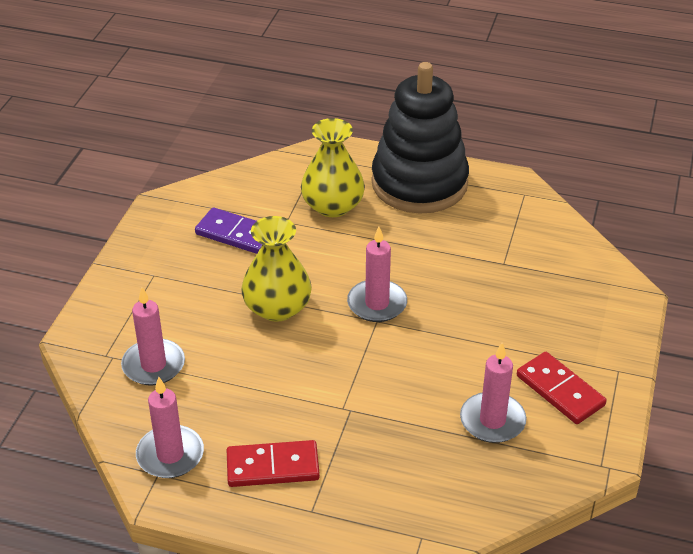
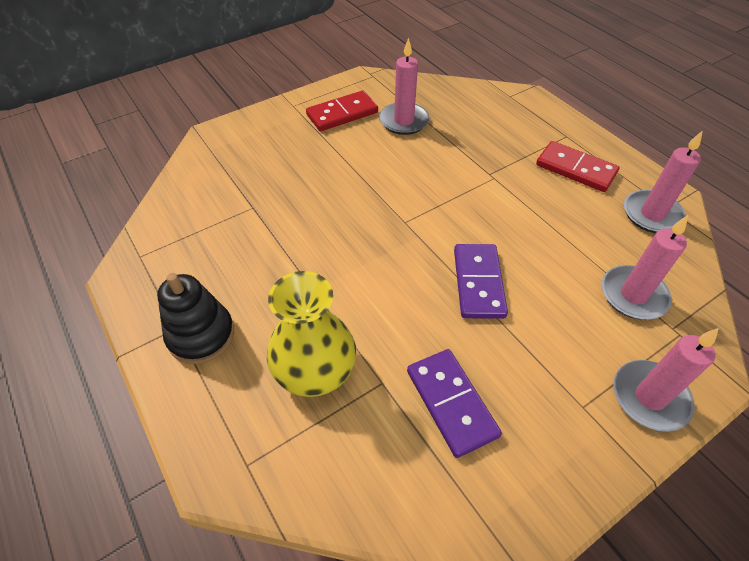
camera: 140 degrees left, 10 degrees up
(277, 308) = (478, 283): yellow vase -> purple domino
(377, 304) = (390, 235): pink candle -> pink candle (649, 397)
(419, 183) = (201, 335): black stacking toy -> black stacking toy, size x0.53
(560, 390) = (342, 114): red domino -> red domino turned 60 degrees clockwise

